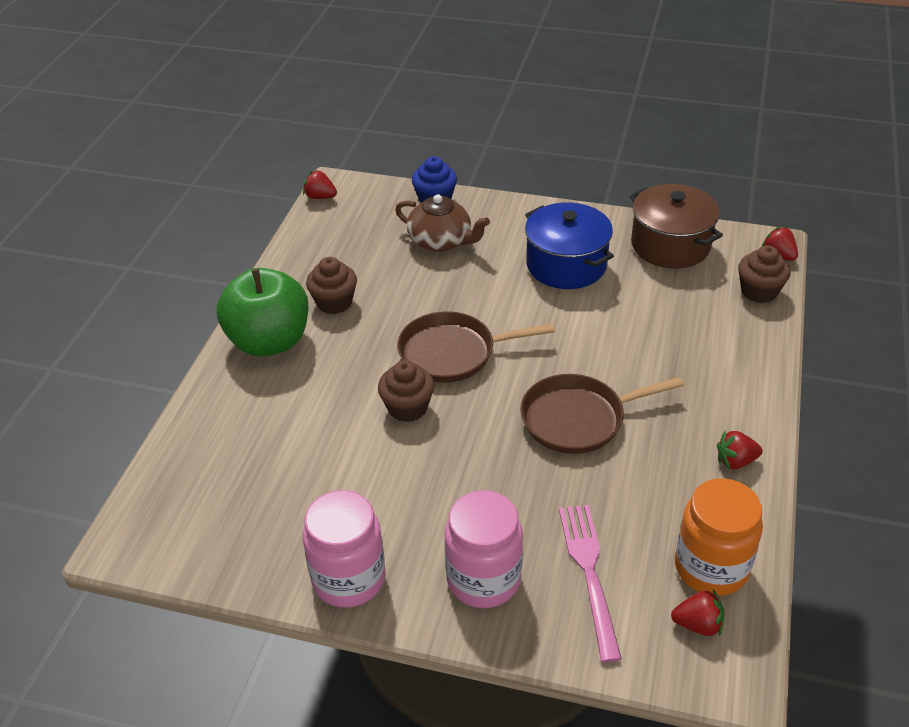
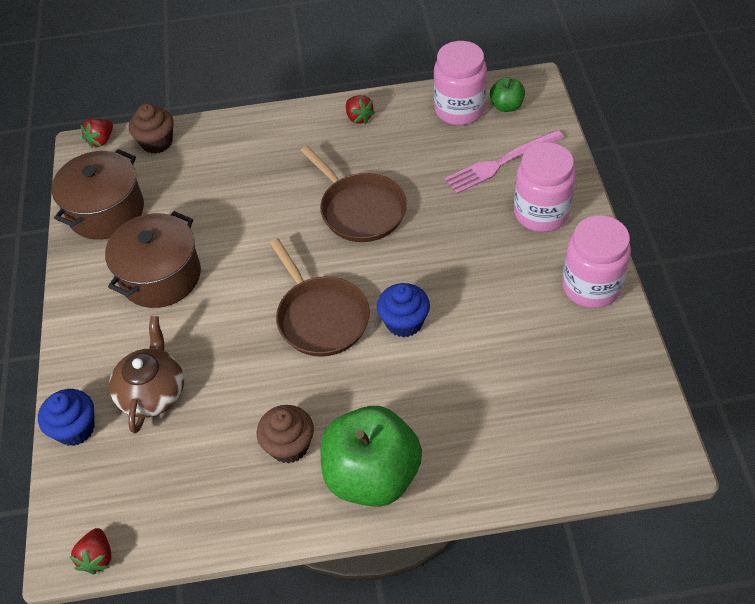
camera: 110 degrees left, 10 degrees up
(407, 408) = (404, 322): brown cupcake -> blue cupcake
(566, 265) = (160, 276): blue pot -> brown pot
(698, 624) = (506, 106): red strawberry -> green apple
(711, 568) = (459, 110): orange jar -> pink jar

